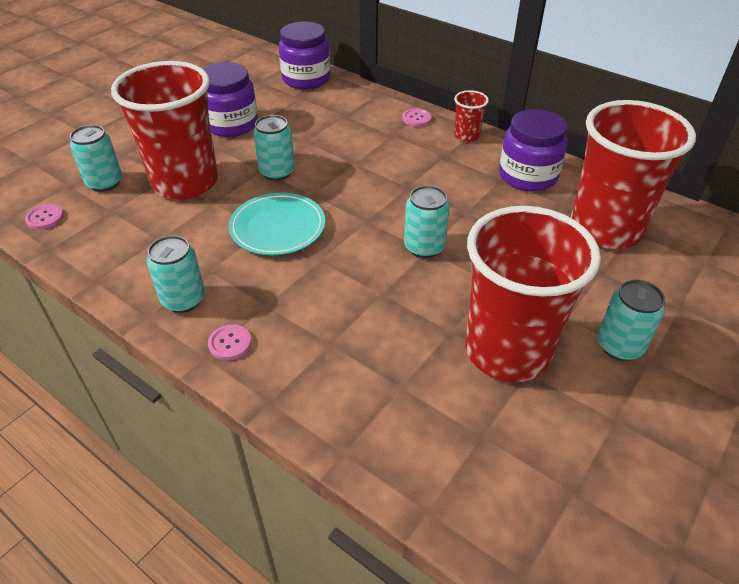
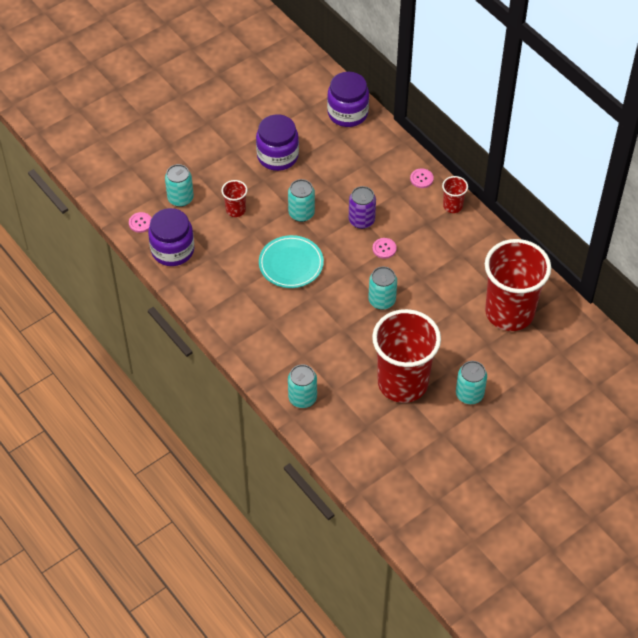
camera: 15 degrees right, 10 degrees up
(183, 299) = (223, 307): turquoise can -> turquoise can (302, 398)
(185, 182) = (235, 210): red cup -> red cup, size x0.42
(230, 343) = (245, 342): pink button -> pink button (384, 249)
(359, 166) = (361, 220): none -> purple can
(528, 176) = (480, 255): purple jar -> purple jar (172, 250)

